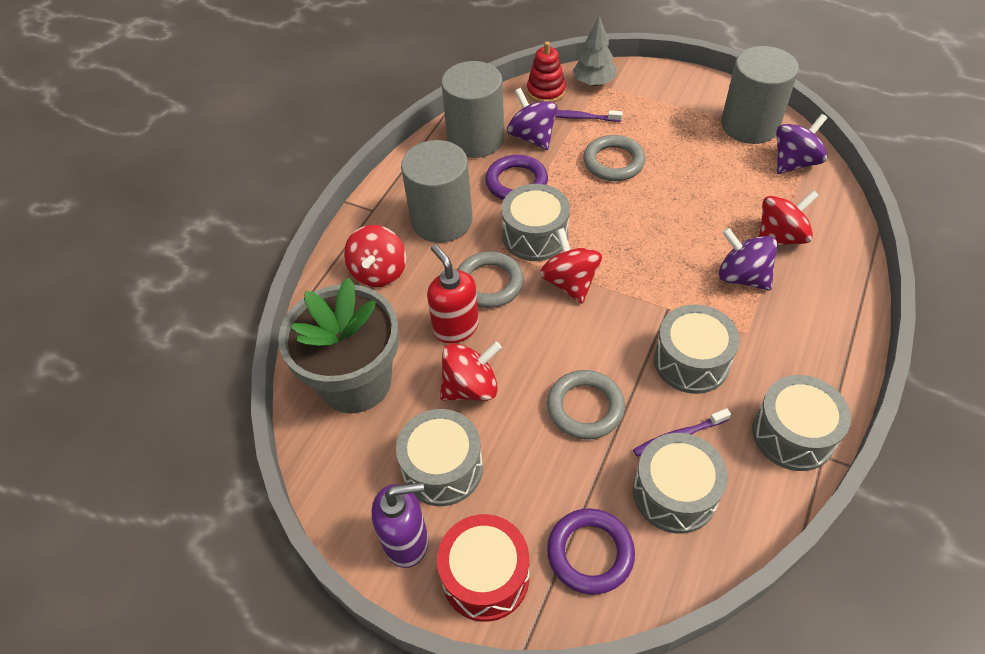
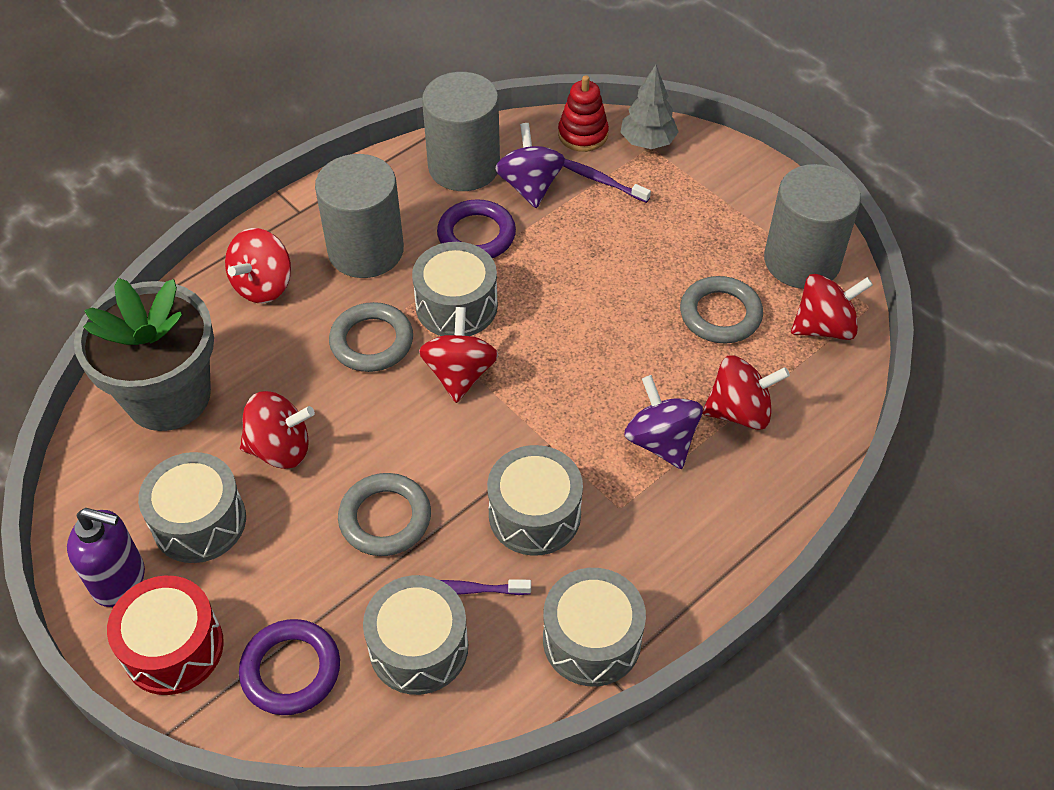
camera: 20 degrees right, 0 degrees up
(455, 327) = (305, 377): red soap dispenser -> none
(613, 162) = (604, 250): grey ring -> grey ring (720, 314)
(794, 162) = (824, 327): purple spinning top -> red spinning top

